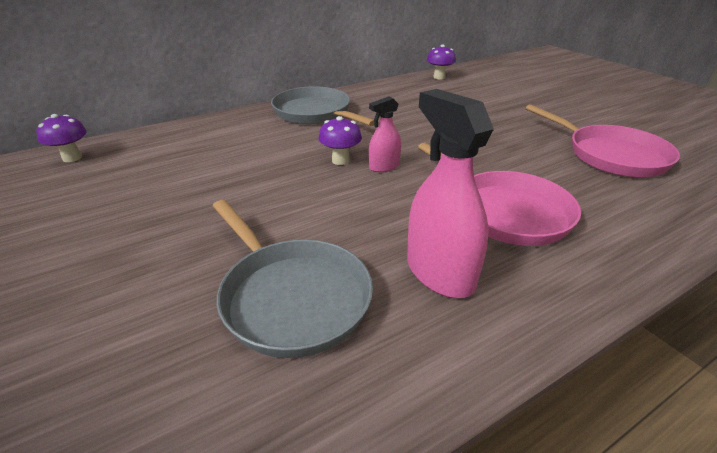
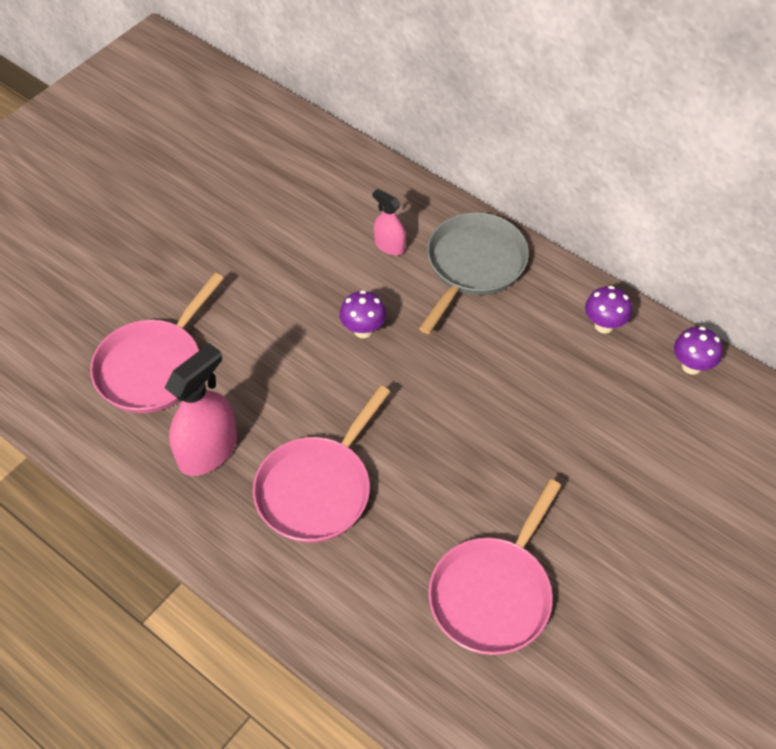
camera: 70 degrees right, 20 degrees up
(72, 158) = (282, 129): purple mushroom -> purple mushroom (604, 325)
(291, 297) = (153, 367): grey pan -> pink pan
(384, 166) = (366, 371): pink spray bottle -> pink spray bottle (389, 246)

